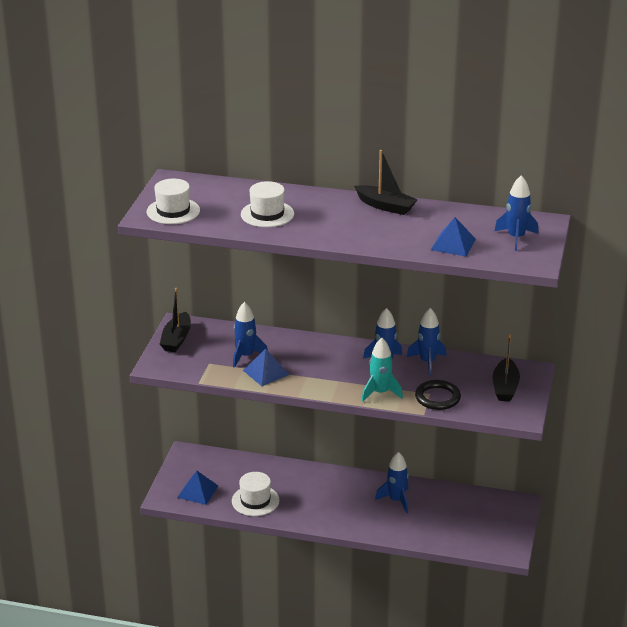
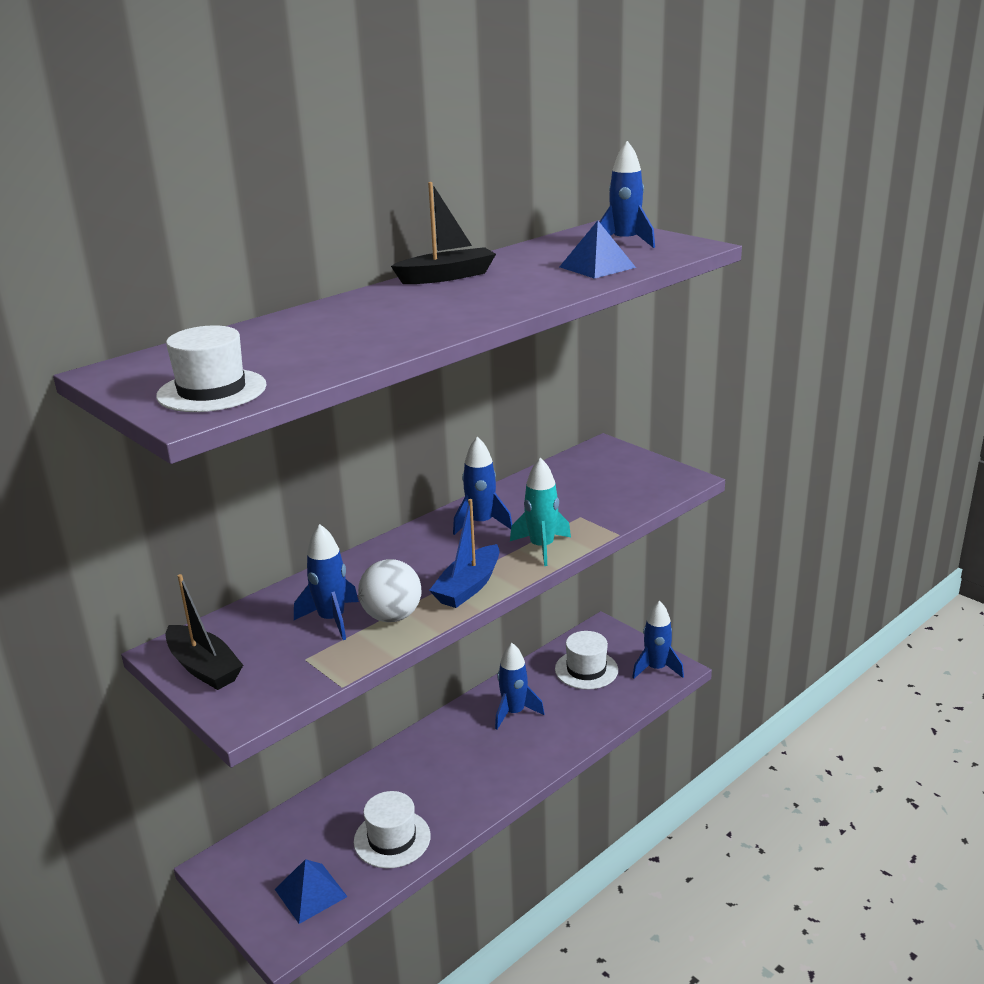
camera: 55 degrees left, 5 degrees down
(266, 372) = (392, 616): blue pyramid -> white ball
(267, 214) = (345, 336): white hat -> white hat (586, 669)
(315, 384) = (468, 587): none -> blue boat
(427, 362) = (515, 497): blue rocket -> blue rocket (656, 669)
(437, 398) = (594, 514): black ring -> none
(505, 387) = (618, 470): black boat -> none

